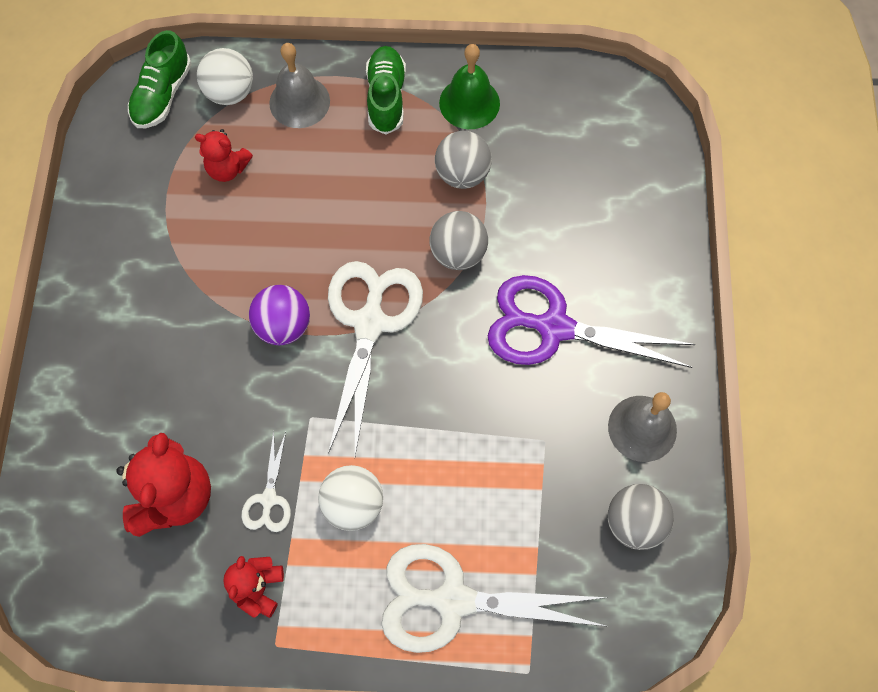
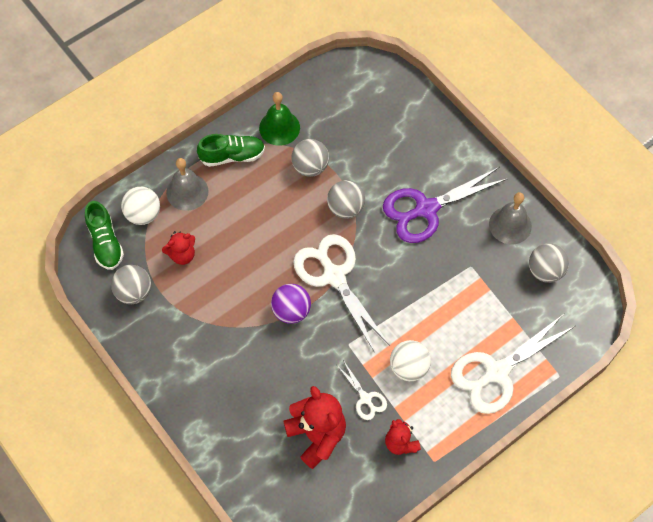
camera: 40 degrees left, 5 degrees down
(140, 171) = (134, 292): none -> grey ball
(386, 97) = (232, 156): green shoe -> green shoe turned 120 degrees clockwise

